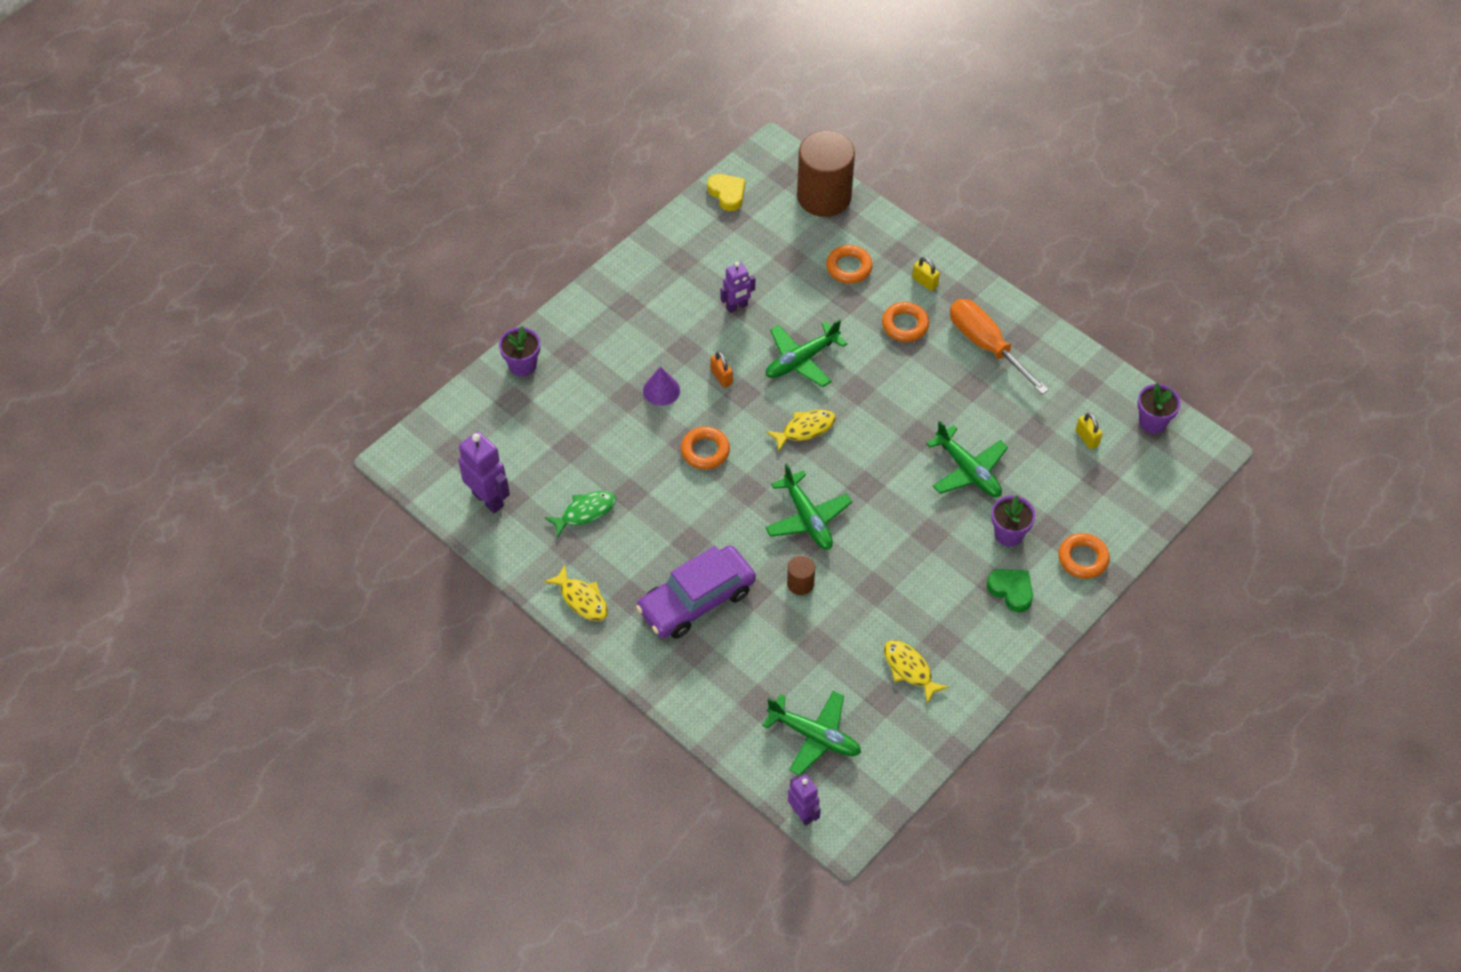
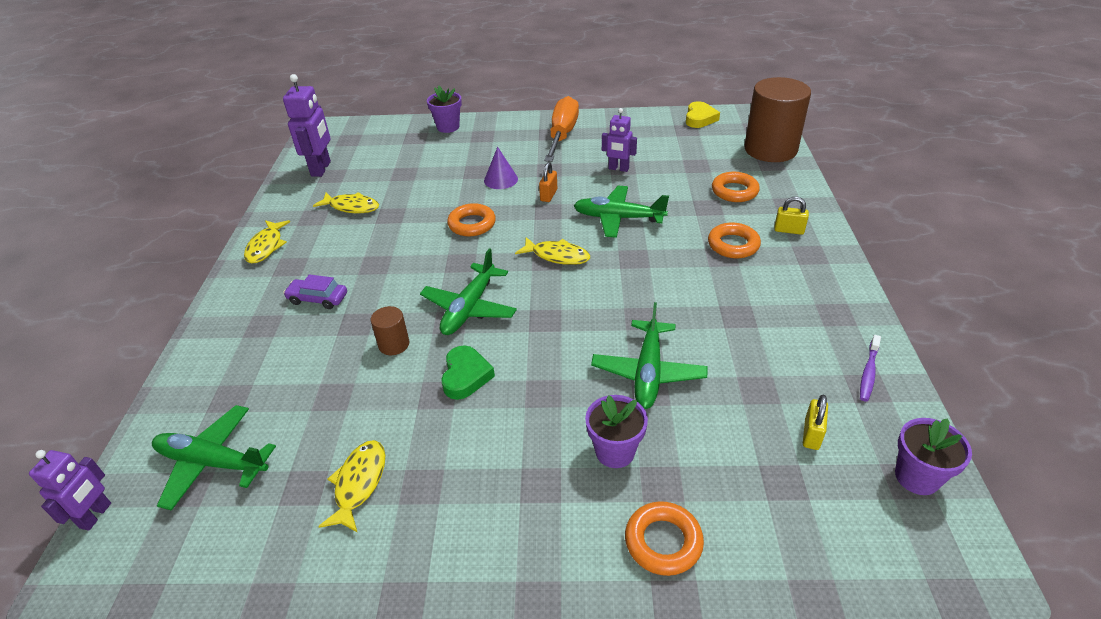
camera: 50 degrees right, 15 degrees down
(585, 512) = (352, 207): green fish -> yellow fish
(696, 600) = (318, 298): purple car -> purple car, size x0.48
(815, 736) = (212, 462): green plane -> green plane turned 120 degrees clockwise
(925, 282) = (789, 230): yellow padlock -> yellow padlock turned 75 degrees counterclockwise
(986, 346) = (792, 299): orange screwdriver -> orange screwdriver (562, 135)
(1011, 591) = (546, 503): green heart -> green heart (465, 376)
(1076, 371) = (868, 372): none -> purple toothbrush

